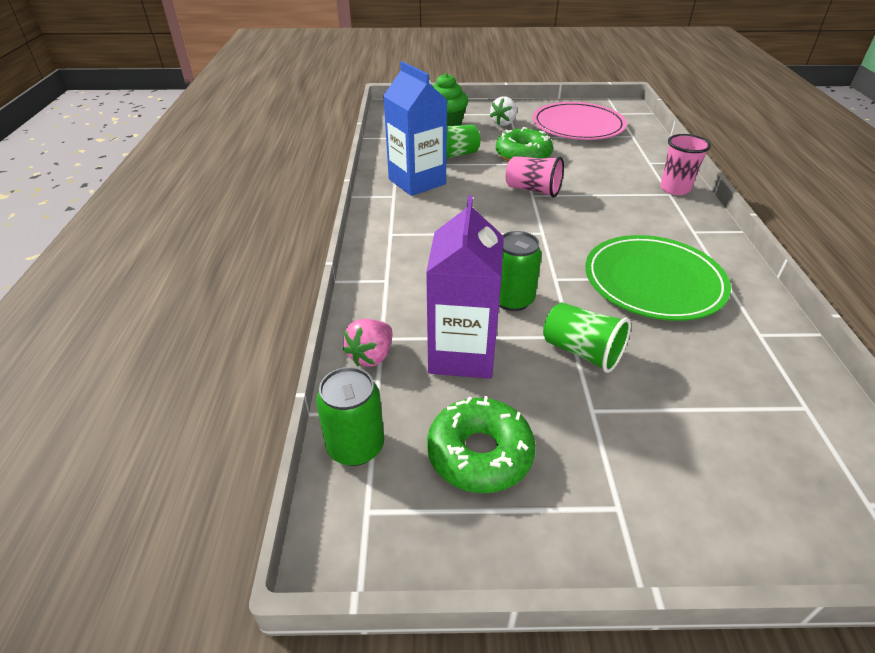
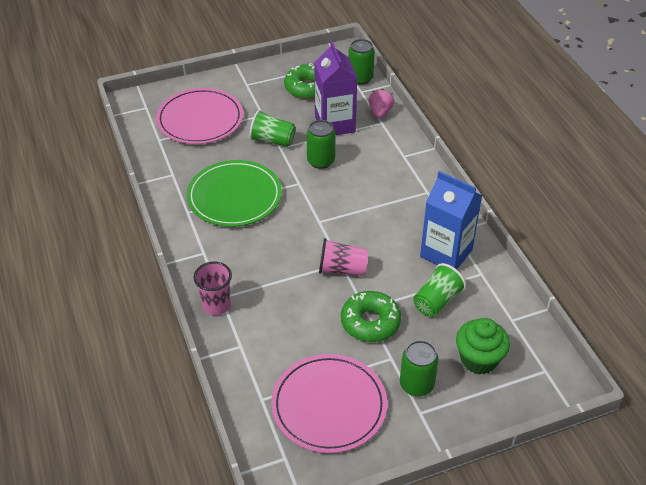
camera: 160 degrees right, 5 degrees up
(503, 123) = (416, 385): white strawberry -> green can
(726, 433) = (200, 119): none -> pink plate

